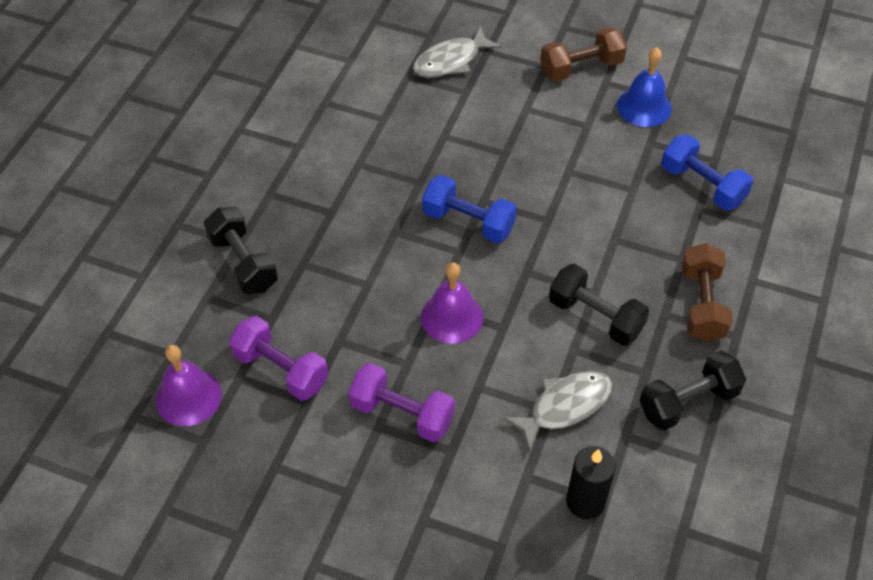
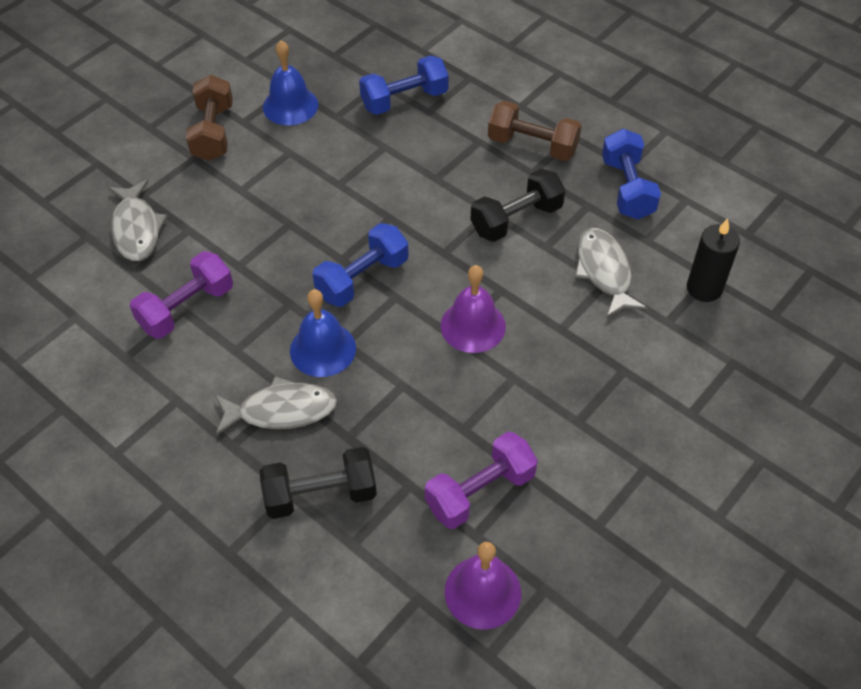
camera: 70 degrees left, 0 degrees up
(312, 212) = (281, 410): none -> grey fish
(382, 219) = (323, 349): none -> blue bell
(402, 414) = (571, 398): purple dumbbell -> purple dumbbell (186, 308)
(688, 402) = (627, 188): black dumbbell -> blue dumbbell

